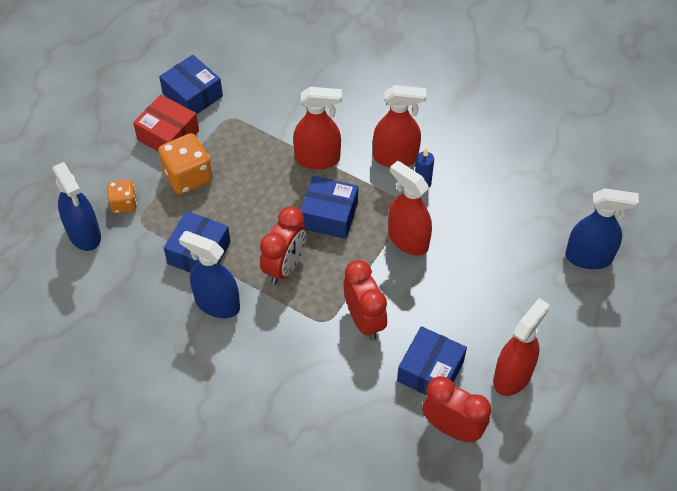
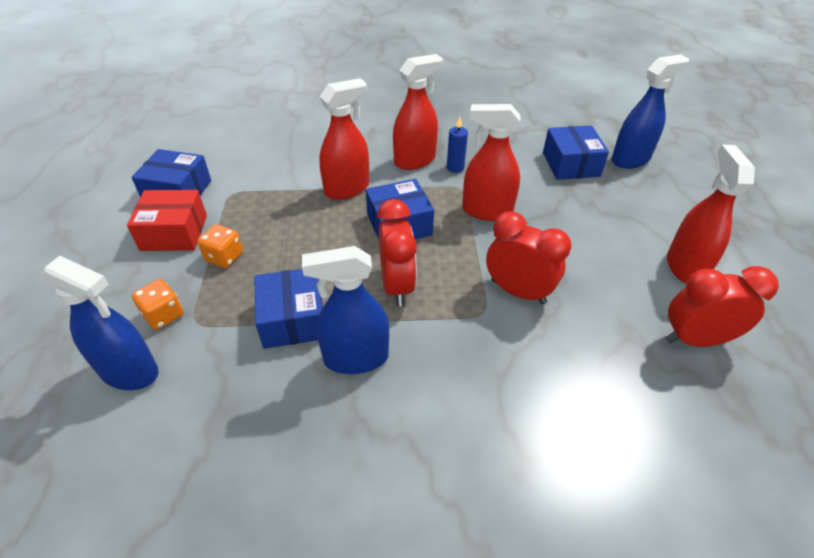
camera: 35 degrees left, 10 degrees down
(188, 177) = (224, 257): orange dice -> orange dice, size x0.60
(430, 371) = (621, 302): blue box -> blue box (571, 164)

